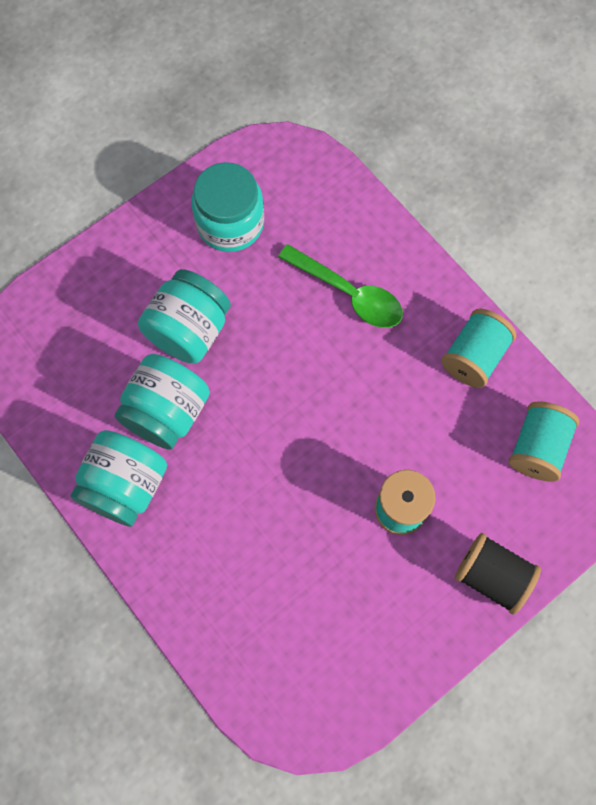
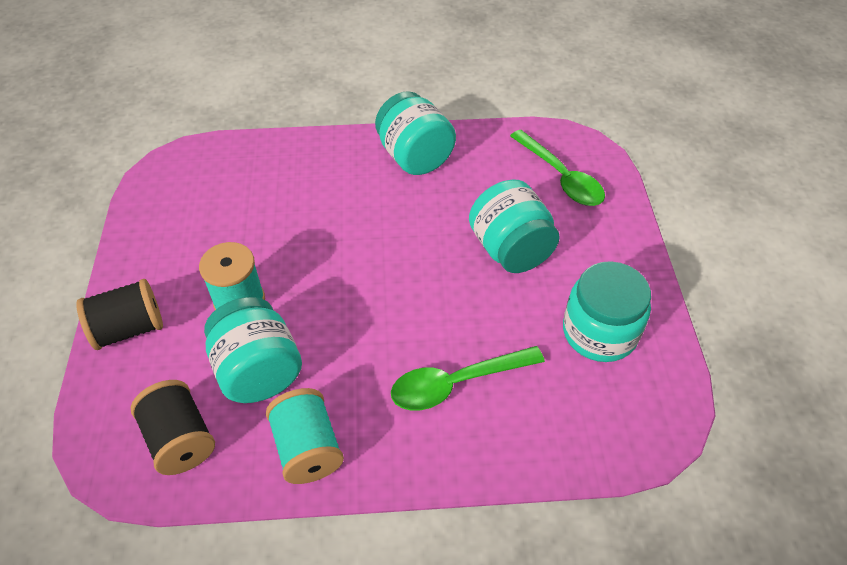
camera: 125 degrees right, 20 degrees down
(67, 338) = (560, 177): none -> green spoon
(167, 412) = (451, 203): turquoise jar -> turquoise jar (258, 371)
(537, 447) = (180, 439): turquoise spool -> black spool

